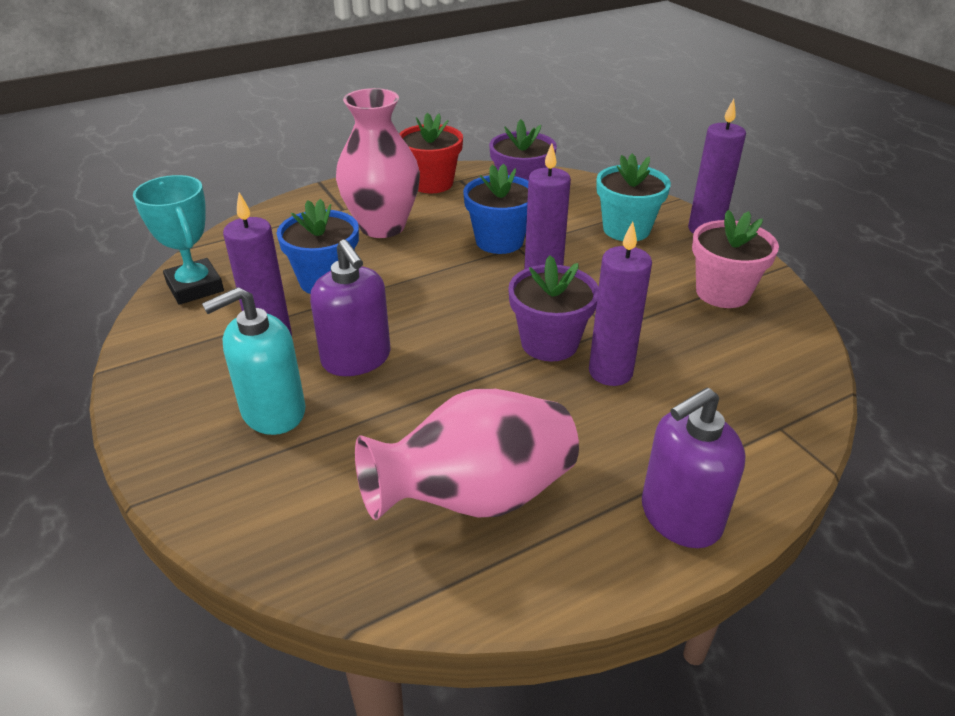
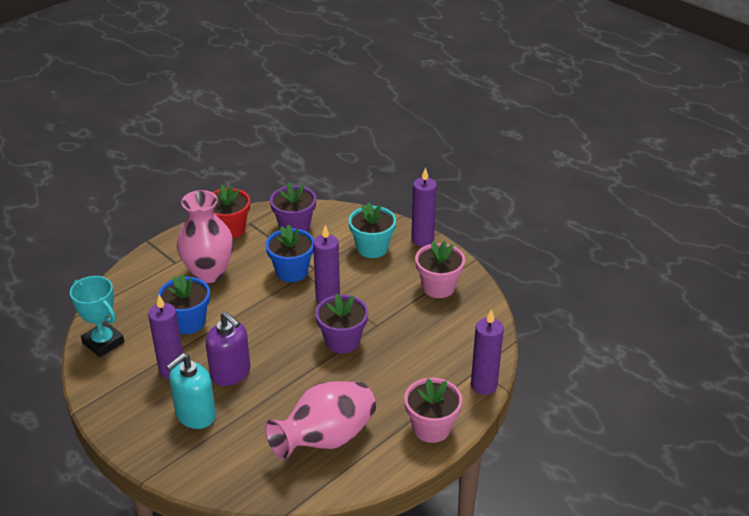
camera: 15 degrees left, 0 degrees up
(610, 372) = (381, 353): purple candle -> purple candle (484, 385)
(680, 516) = (431, 428): purple soap dispenser -> pink flower pot

